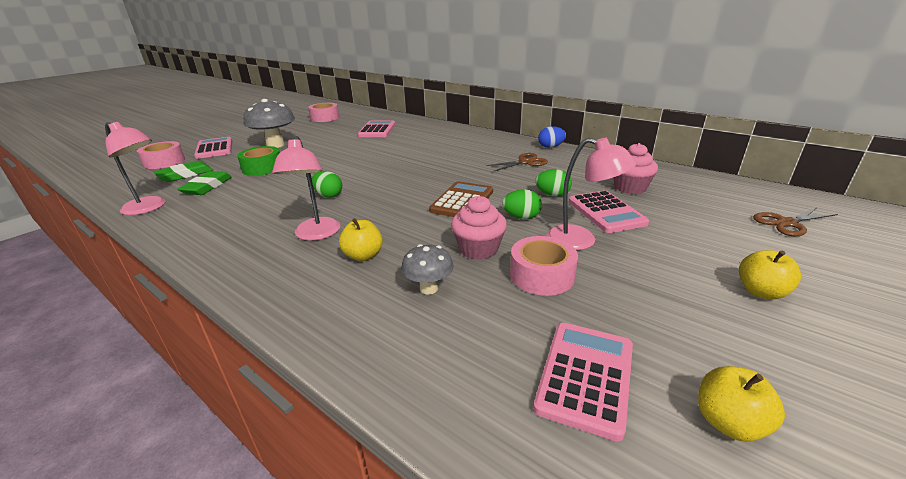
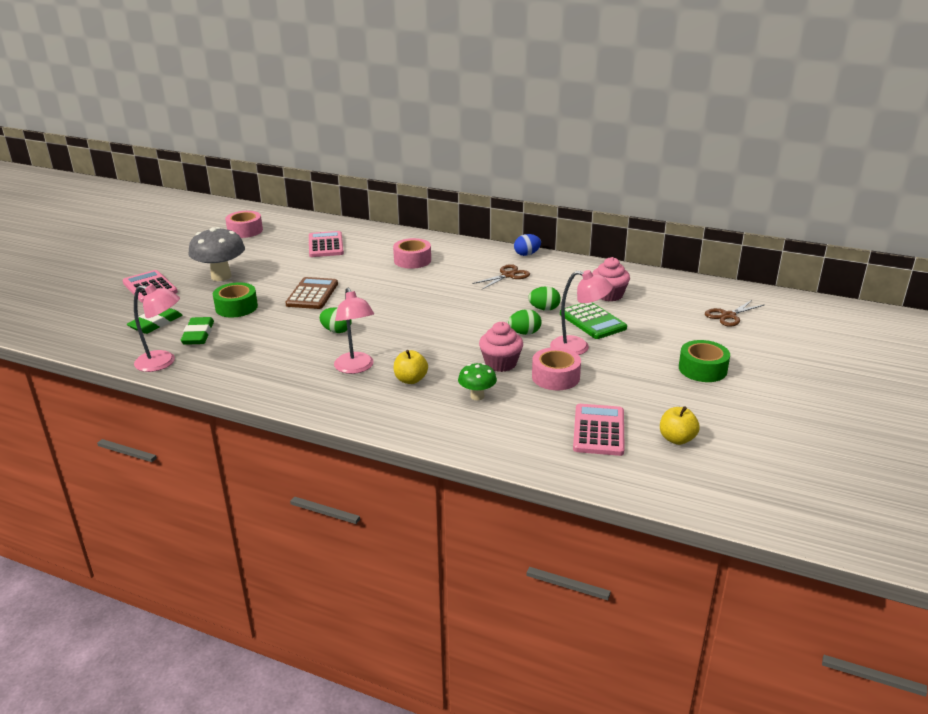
camera: 15 degrees left, 0 degrees up
(164, 162) = (109, 310): pink tape -> pink tape (412, 260)
(429, 288) = (477, 396): grey mushroom -> green mushroom
(462, 201) = (467, 323): brown calculator -> brown calculator (312, 294)
(606, 212) = (592, 321): pink calculator -> green calculator
(761, 292) = (702, 369): yellow apple -> green tape

